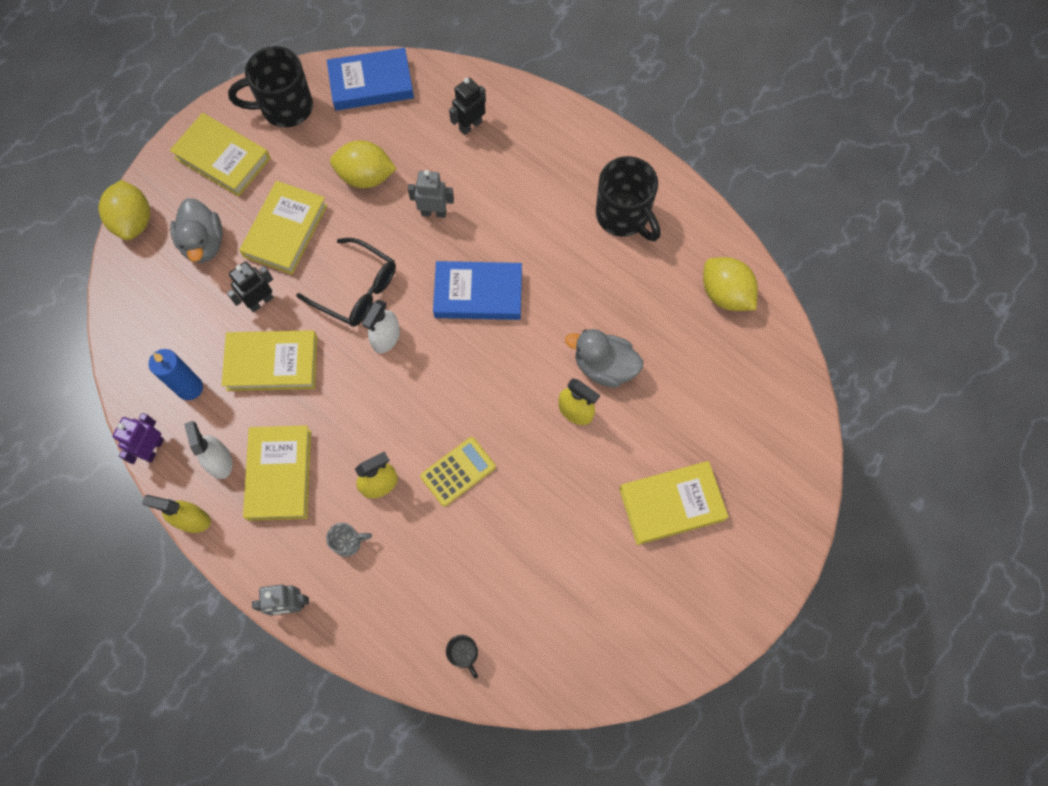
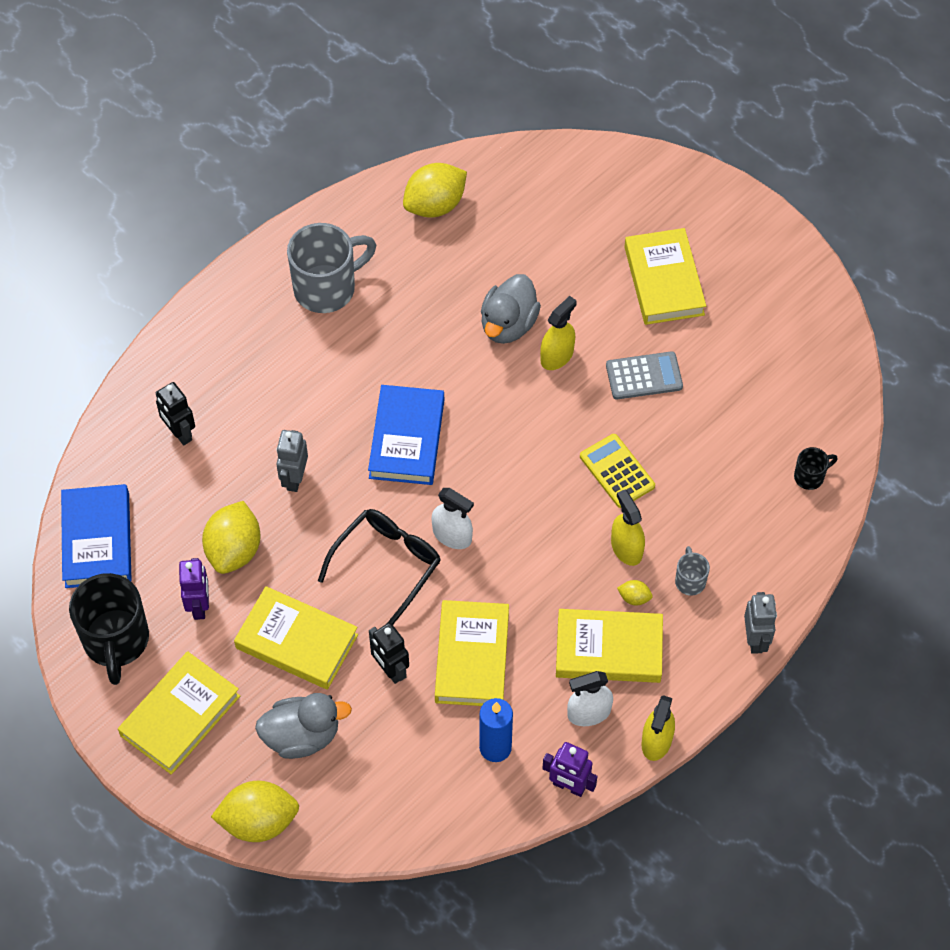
camera: 85 degrees left, 10 degrees down
(316, 159) = (199, 606): none -> purple robot
(330, 493) = (634, 598): none -> yellow lemon
(561, 490) = (644, 376): none -> grey calculator
(624, 216) = (327, 288): black mug -> grey mug

